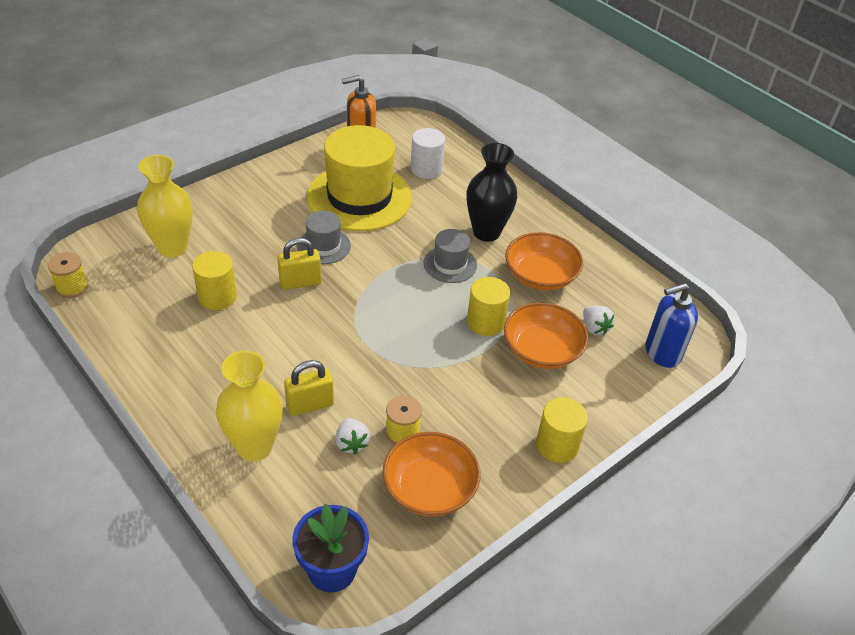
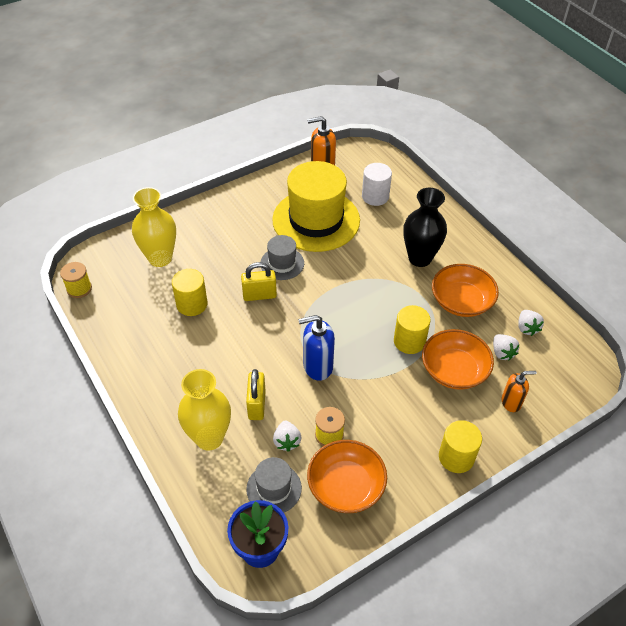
camera: 10 degrees right, 5 degrees up
(310, 405) = (256, 405): yellow padlock -> yellow padlock turned 75 degrees counterclockwise
(450, 264) = (385, 286): grey hat -> grey hat (274, 488)
(612, 381) = (511, 402): none -> orange soap dispenser
(619, 300) = (527, 328): none -> white strawberry
(662, 353) = (558, 380): blue soap dispenser -> blue soap dispenser (317, 366)

